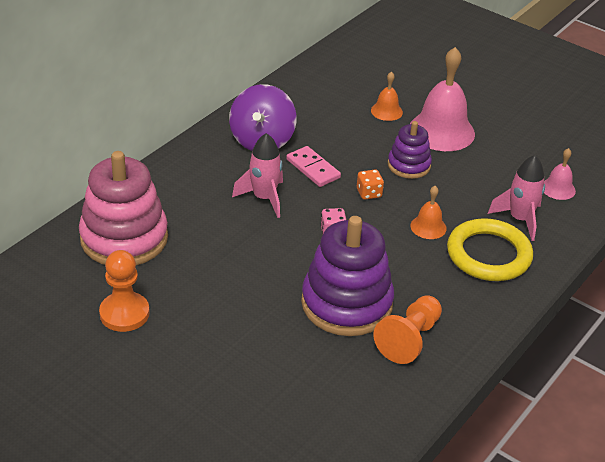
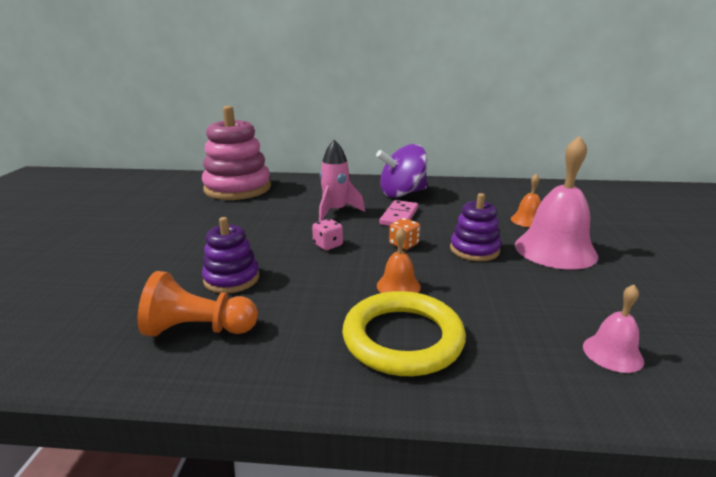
camera: 60 degrees right, 15 degrees down
(124, 313) = (156, 208): orange pawn -> none
(346, 303) = (232, 279): purple stacking toy -> purple stacking toy, size x0.55
(520, 219) = (501, 341): pink rocket -> none

